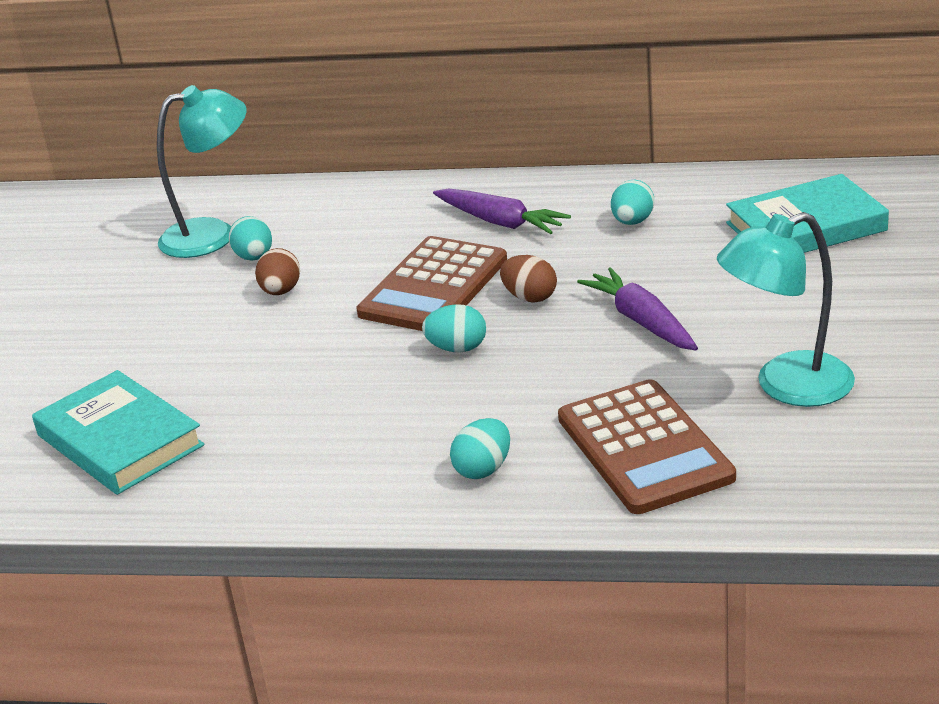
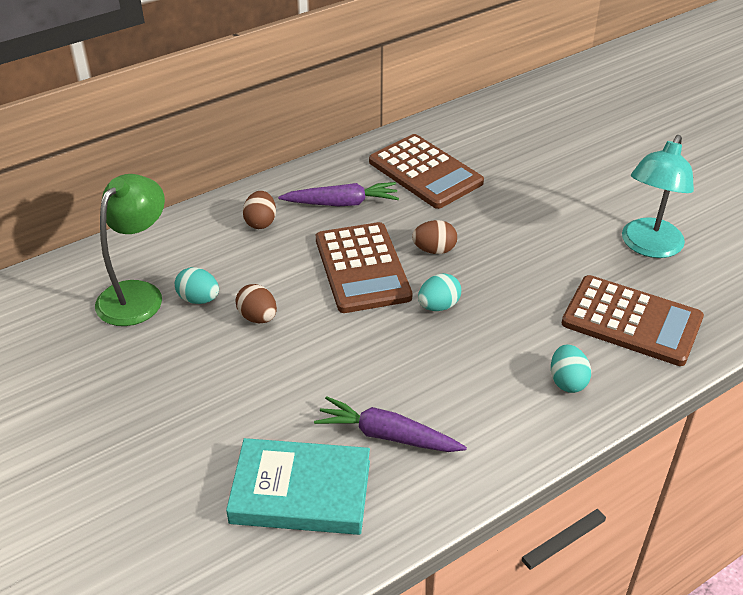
camera: 45 degrees left, 10 degrees up
(213, 234) = (138, 294): turquoise lamp -> green lamp
(398, 213) = (261, 222): none -> brown egg
(632, 222) = (425, 172): turquoise egg -> brown calculator
(641, 321) = (520, 238): purple carrot -> purple carrot (387, 435)
(806, 227) = (526, 140): turquoise book -> none

